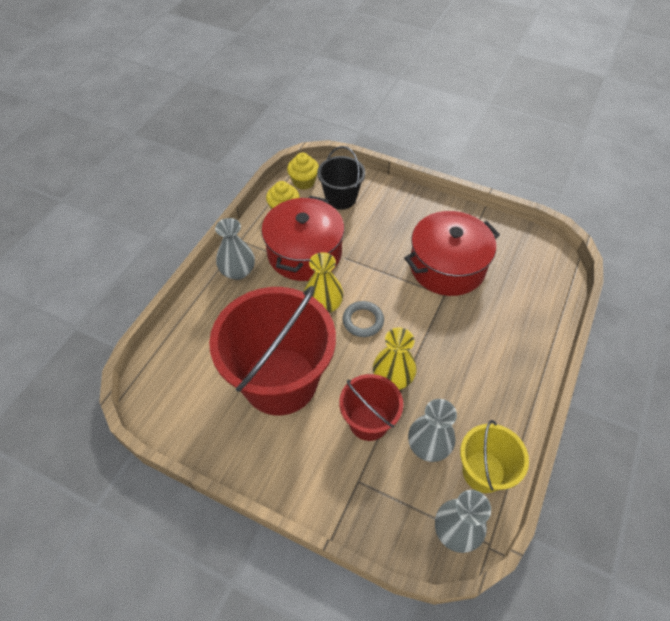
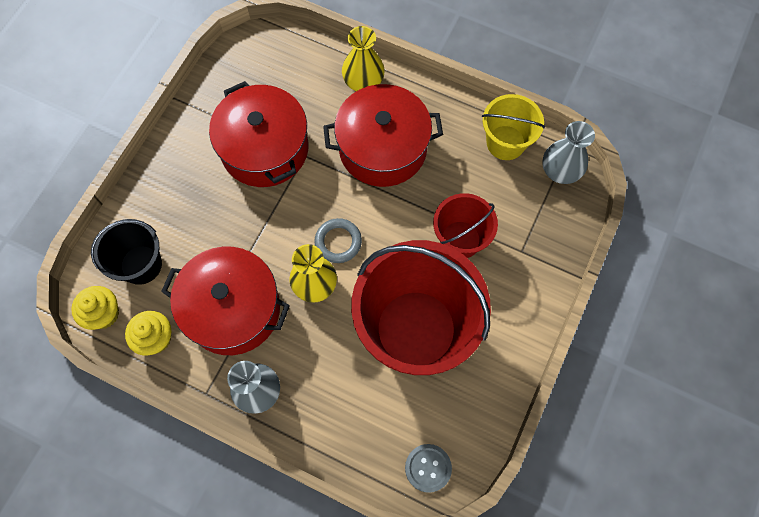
camera: 90 degrees left, 15 degrees up
(158, 388) = (428, 468): none -> grey button
(392, 378) = (410, 214): yellow vase -> yellow vase (363, 82)
(428, 445) = (483, 186): grey vase -> none
(460, 355) = (382, 148): none -> red pot

